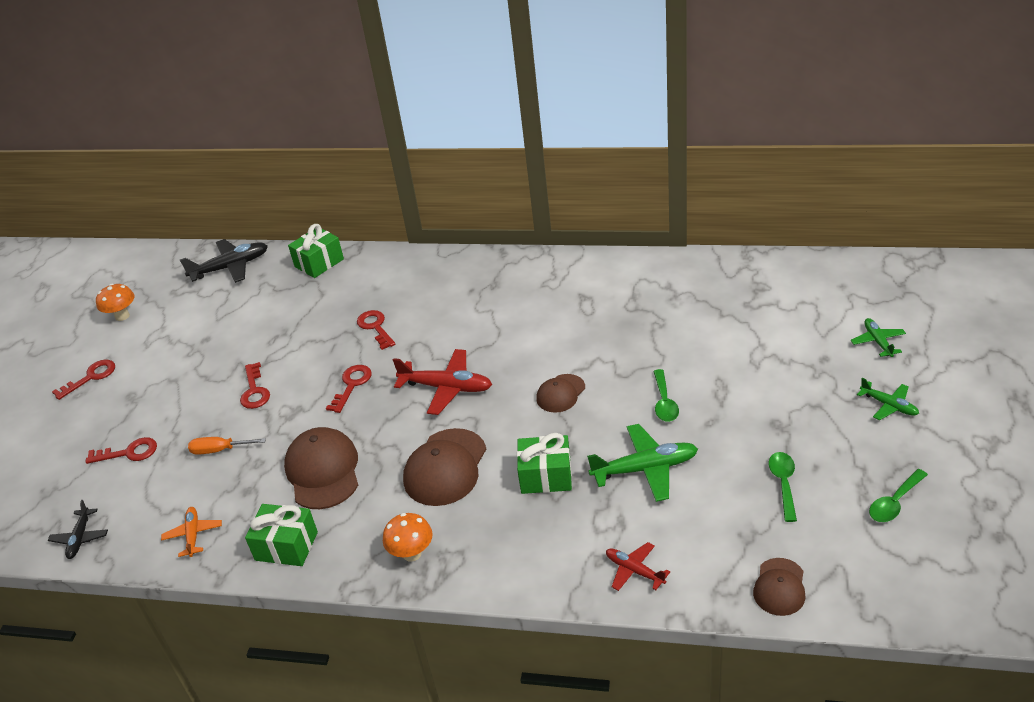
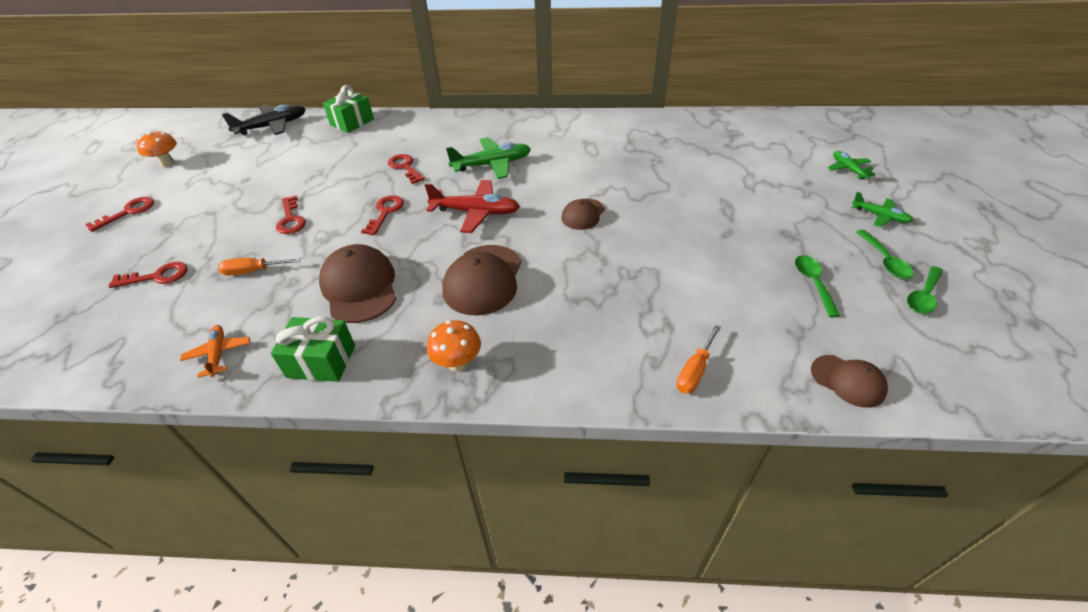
camera: 10 degrees left, 5 degrees up
(80, 538) = (90, 362): black plane -> none
(546, 476) = (584, 284): green gift -> none
(634, 570) = (695, 371): red plane -> orange screwdriver
(645, 469) = (678, 275): green plane -> green plane (492, 164)
(664, 402) = (680, 219): green spoon -> green spoon (884, 261)
(779, 587) = (848, 381): brown cap -> brown cap turned 60 degrees counterclockwise

